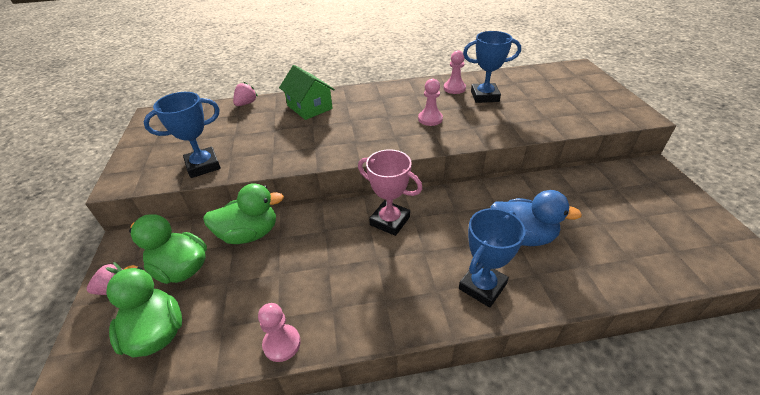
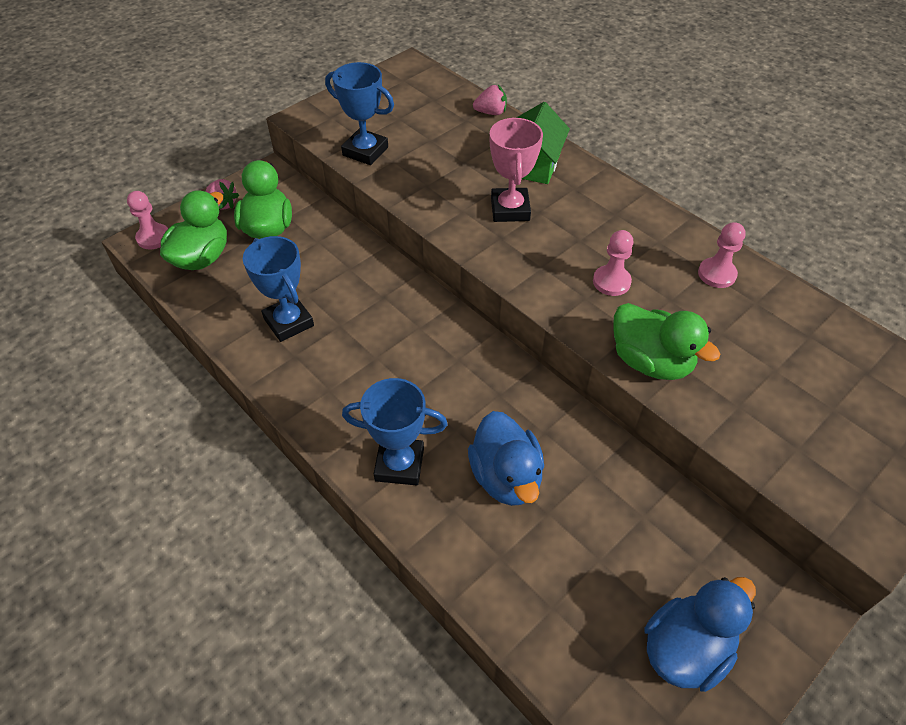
camera: 55 degrees right, 10 degrees up
(249, 234) = (337, 244): green duck -> green duck (650, 361)
(282, 344) = (238, 341): pink pawn -> pink pawn (153, 238)
(390, 221) = (436, 342): pink trophy -> pink trophy (510, 209)
(484, 96) = (728, 315): blue trophy -> blue trophy (289, 322)
(670, 216) = (686, 648): none -> blue duck

